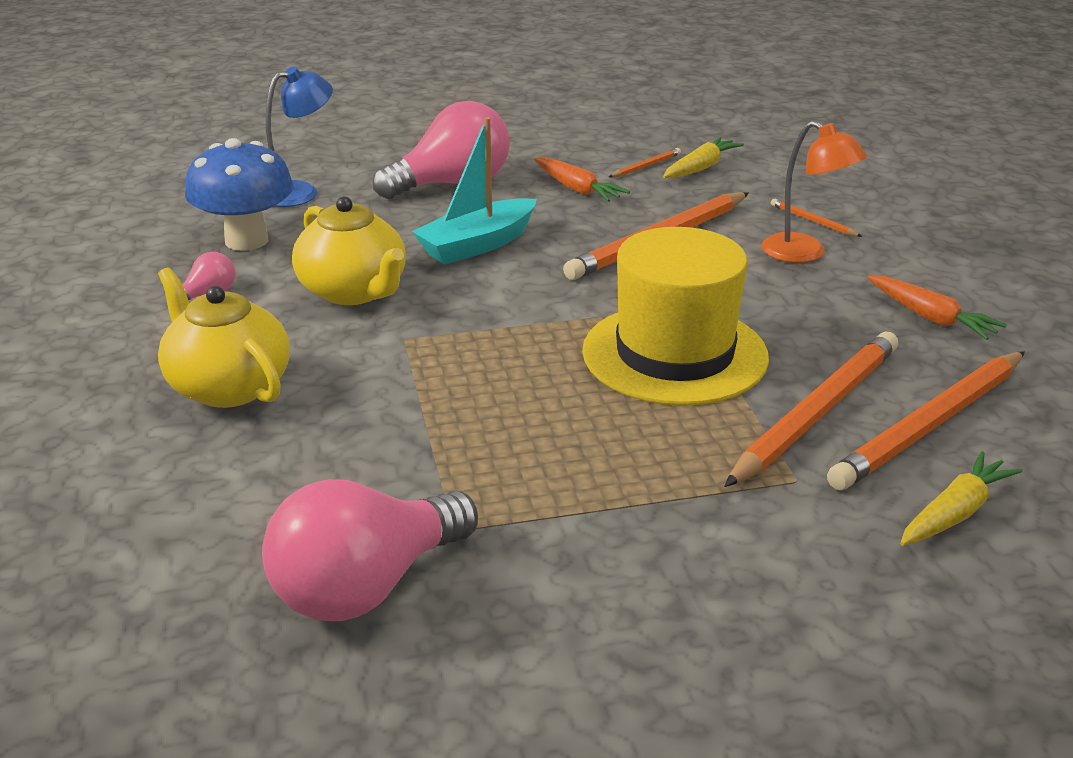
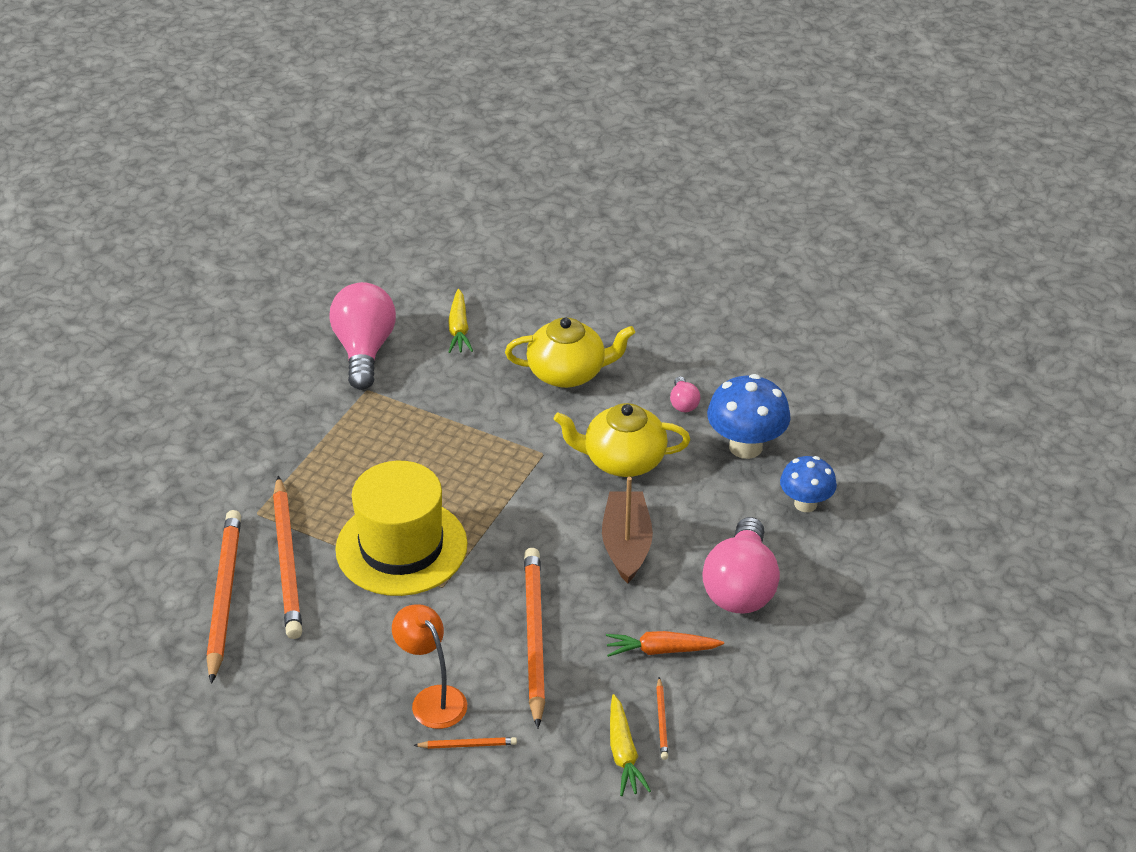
camera: 130 degrees right, 10 degrees up
(300, 192) = (805, 504): blue lamp -> blue mushroom
(477, 245) = (626, 545): turquoise boat -> brown boat
(805, 253) = (432, 699): orange lamp -> orange lamp turned 60 degrees clockwise
(931, 318) = (295, 691): orange carrot -> none
(955, 513) = (170, 547): yellow carrot -> yellow carrot (459, 329)

